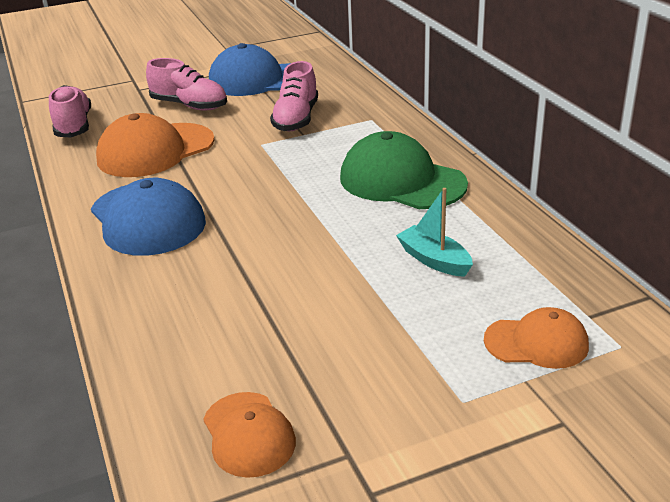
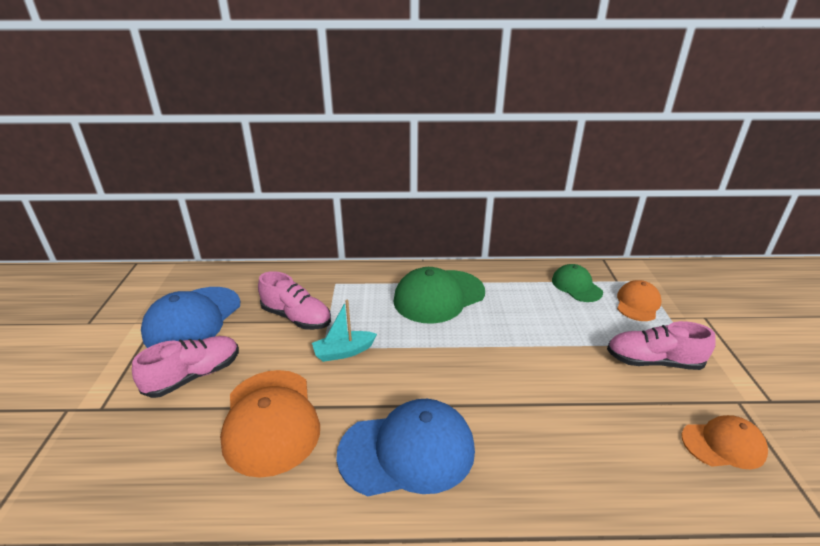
camera: 70 degrees left, 0 degrees up
(74, 126) = (131, 487): pink shoe -> pink shoe (653, 361)
(434, 260) = (544, 312): turquoise boat -> turquoise boat (344, 352)
(530, 278) = (576, 286): none -> green cap

